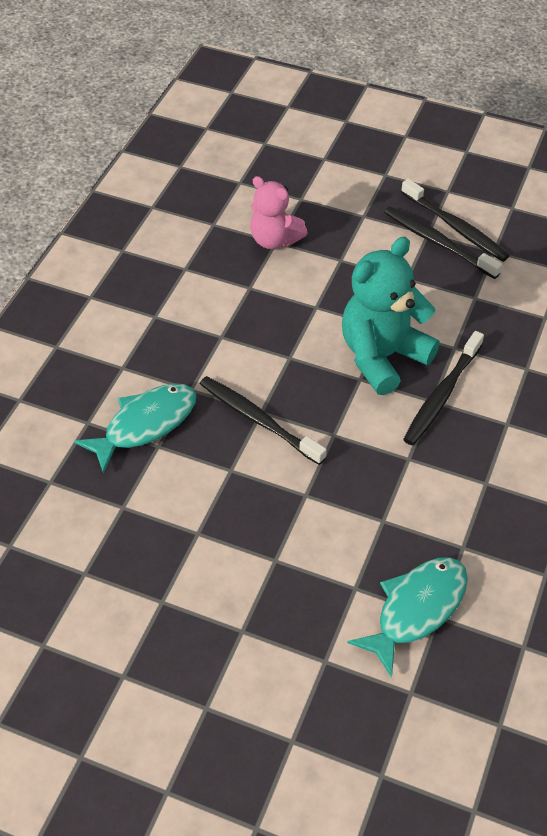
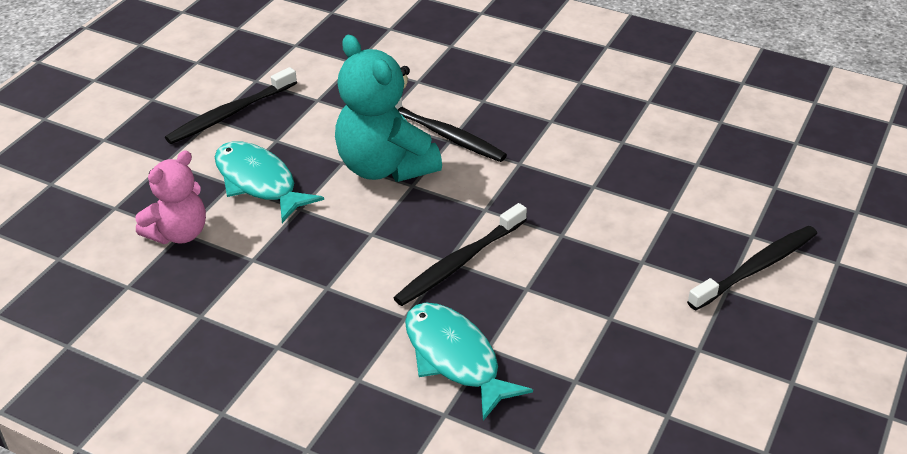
camera: 85 degrees left, 10 degrees down
(416, 610) = (691, 175): turquoise fish -> turquoise fish (259, 182)
(456, 227) = (212, 99): black toothbrush -> black toothbrush (756, 268)

